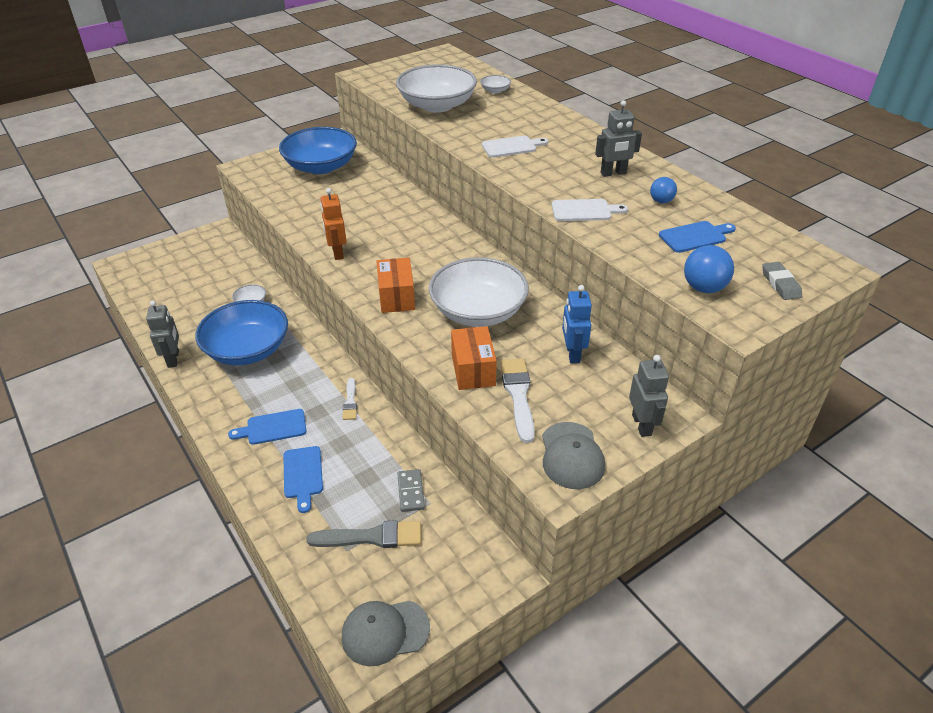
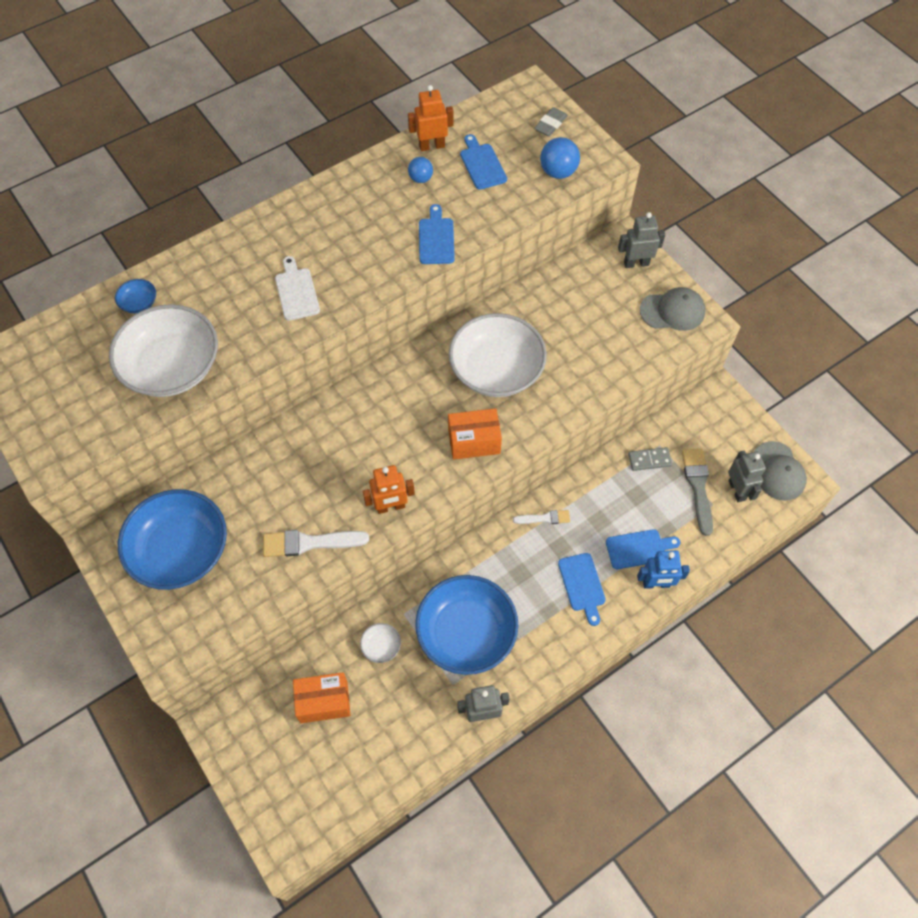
camera: 90 degrees left, 20 degrees up
(473, 370) = (580, 375): orange box -> orange box (324, 702)
(495, 90) = (139, 303): white bowl -> blue bowl
(518, 395) = (609, 342): white brush -> white brush (309, 543)
(572, 354) = (555, 300): blue robot -> blue robot (656, 584)
(584, 211) = (436, 238): white cutting board -> blue cutting board
(613, 173) = (364, 208): grey robot -> grey robot (737, 490)
(709, 206) = (432, 146): none -> orange robot
(780, 284) = (550, 124): grey eraser -> grey eraser turned 45 degrees counterclockwise

